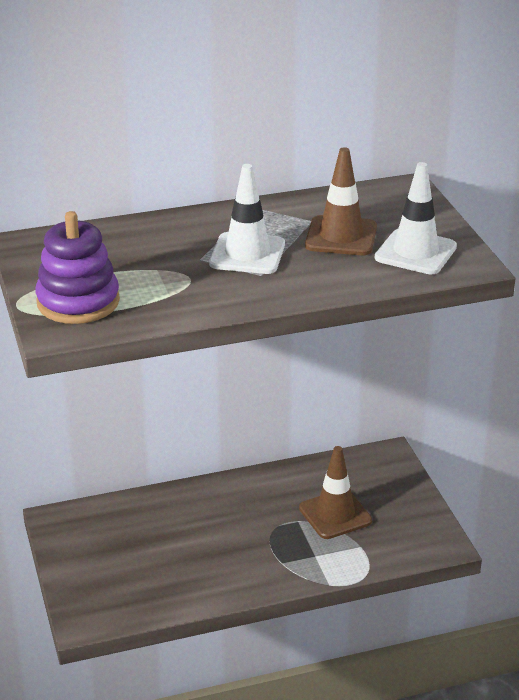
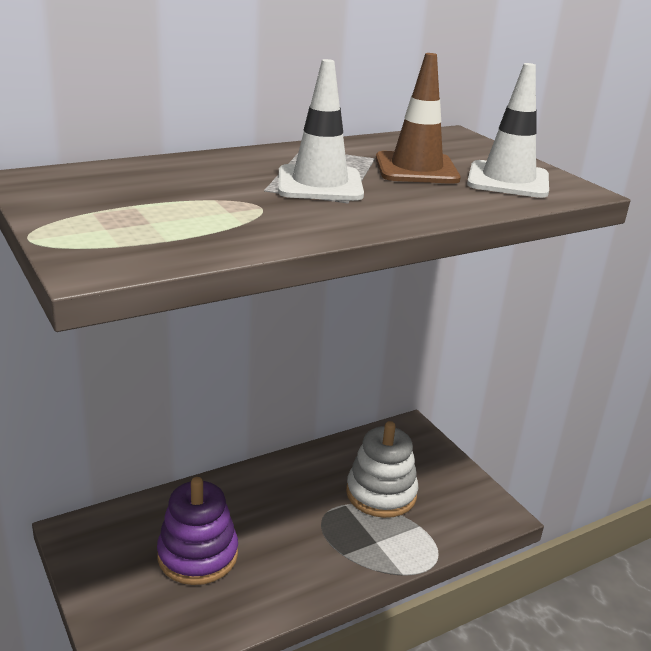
camera: 15 degrees left, 5 degrees down
(78, 302) = (119, 232): purple stacking toy -> purple stacking toy (198, 555)
(335, 514) = (381, 493): brown traffic cone -> white stacking toy

